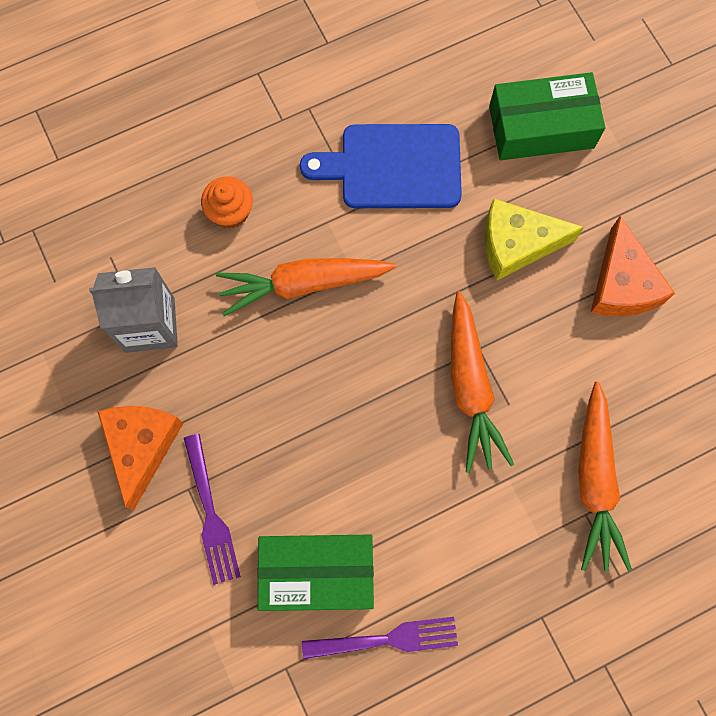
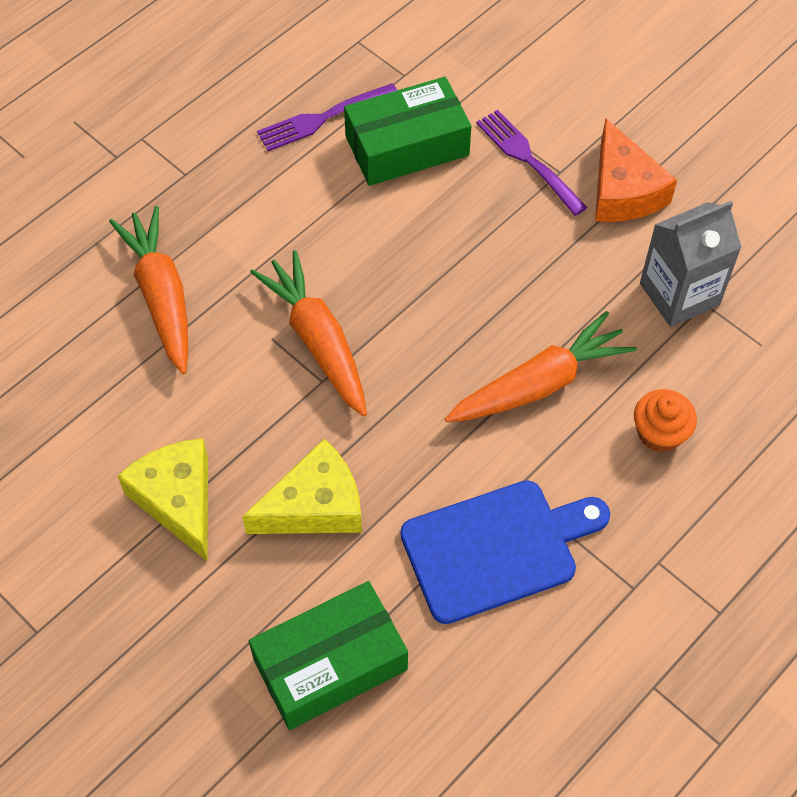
camera: 160 degrees right, 15 degrees down
(622, 284) = (178, 500): orange cheese -> yellow cheese

